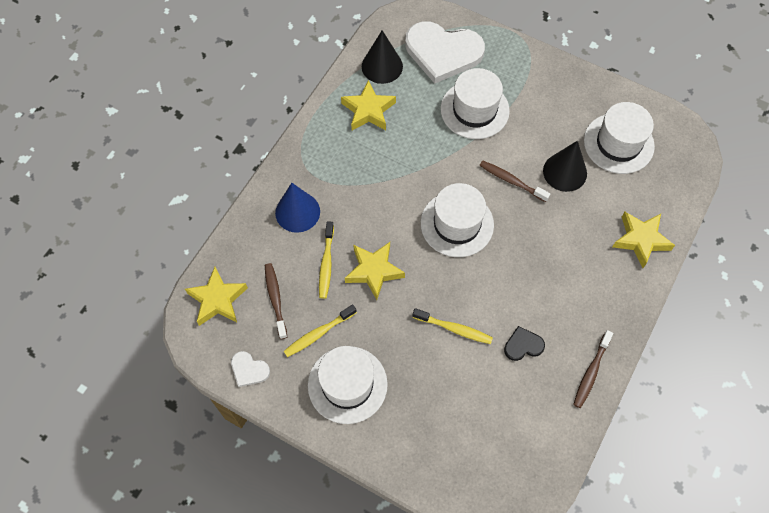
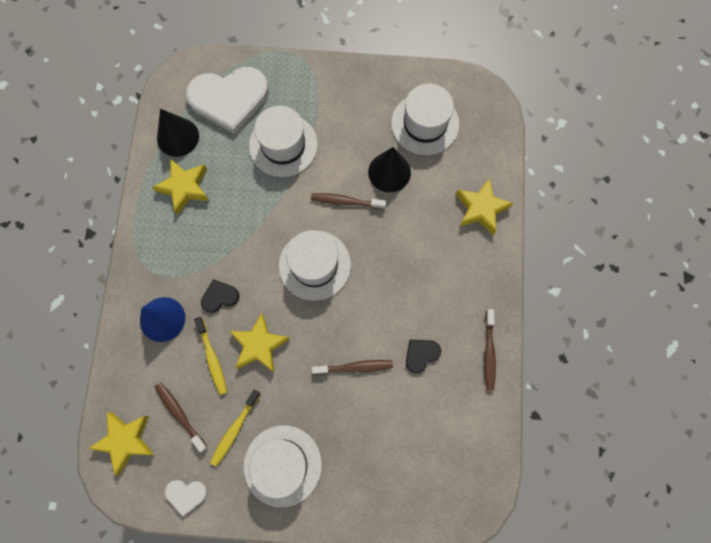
camera: 25 degrees left, 10 degrees up
(357, 214) = (219, 297): none -> black heart
(454, 329) = (355, 367): yellow toothbrush -> brown toothbrush

